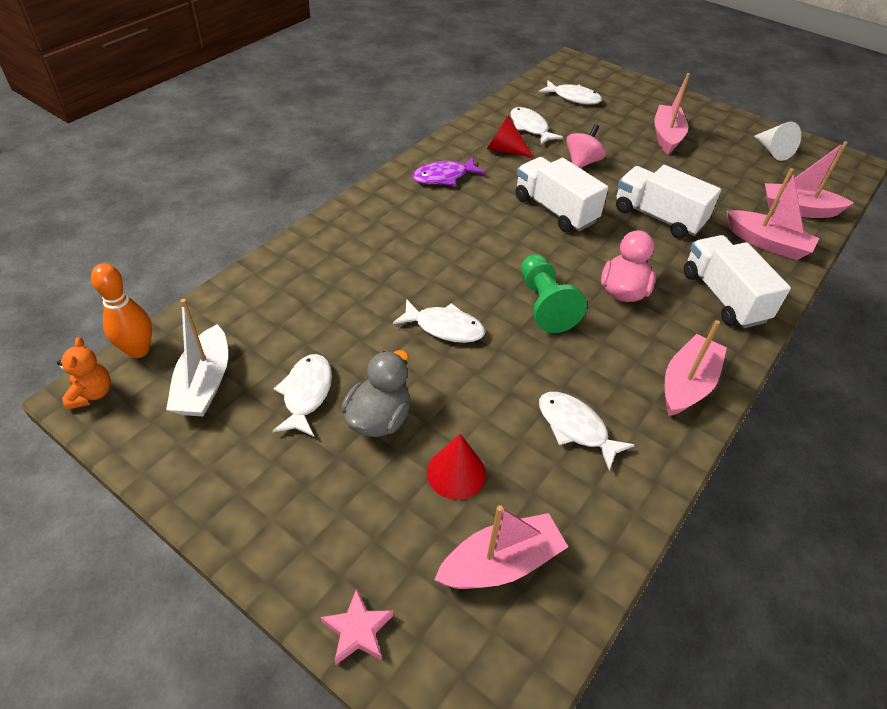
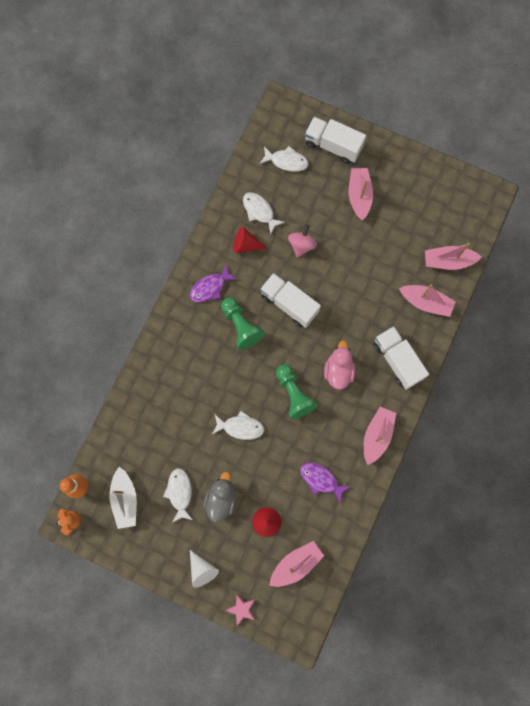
camera: 10 degrees left, 30 degrees up
(477, 218) = (241, 326): none -> green pawn
(575, 428) = (321, 480): white fish -> purple fish
(658, 217) = (356, 294): white truck -> white truck (333, 146)
(772, 151) = (435, 195): white cone -> white cone (202, 570)

